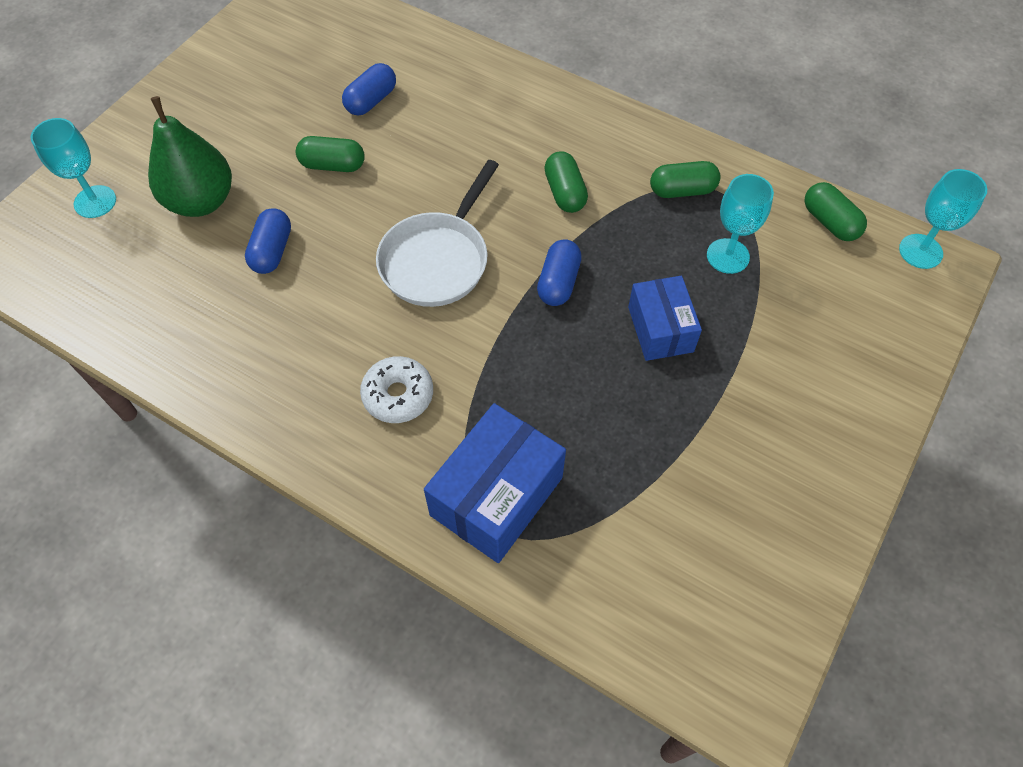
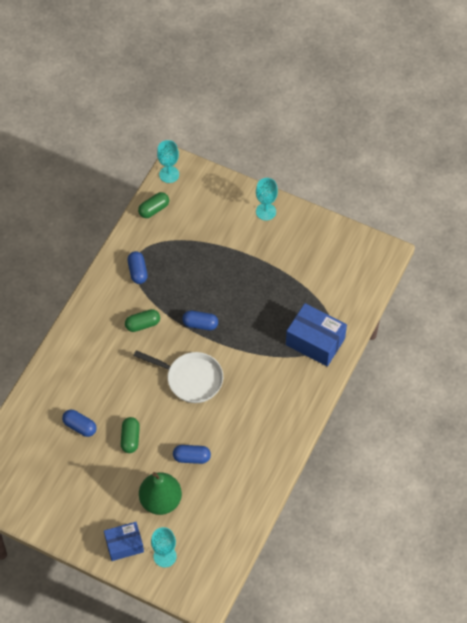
camera: 95 degrees left, 0 degrees up
(398, 395) = (270, 386): white donut -> none
(660, 329) = (223, 281): blue box -> blue box (124, 545)
(682, 190) = (137, 271): green capsule -> blue capsule
(728, 256) = (178, 253): turquoise goblet -> turquoise goblet (266, 211)

